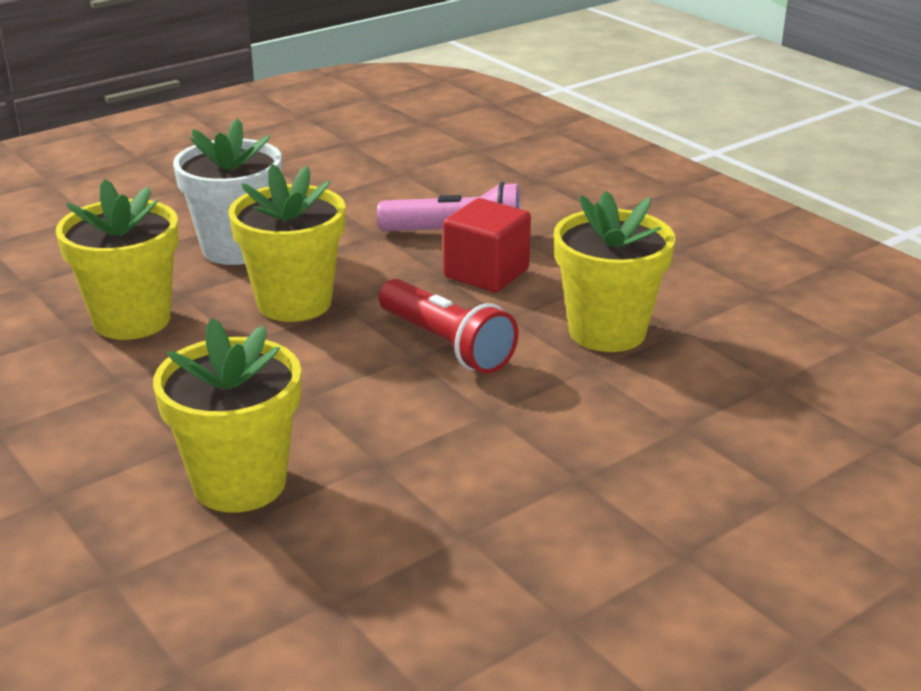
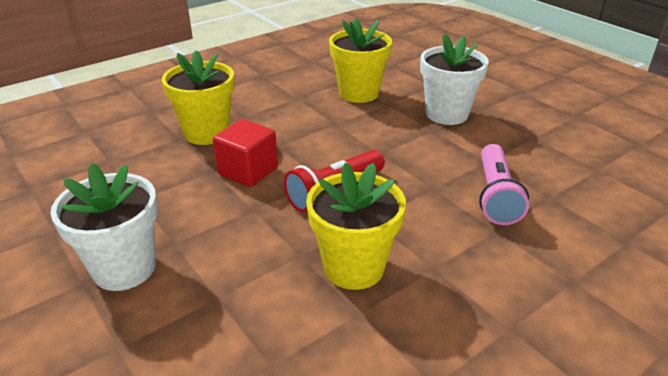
camera: 90 degrees right, 5 degrees up
(294, 303) = (382, 136): yellow flower pot -> none
(486, 273) = (436, 209): red cube -> red cube (248, 171)
(645, 518) = (124, 268): none -> white flower pot

